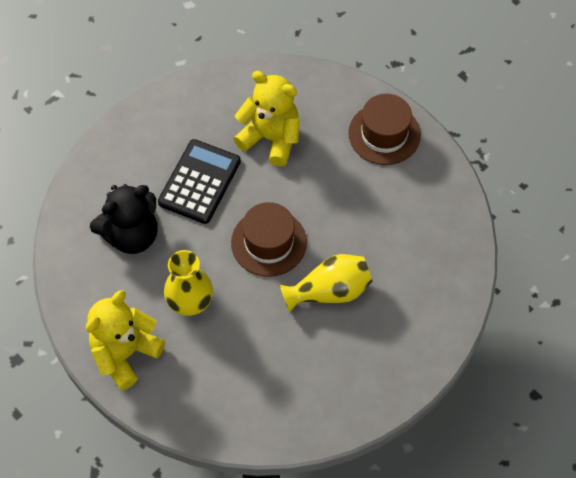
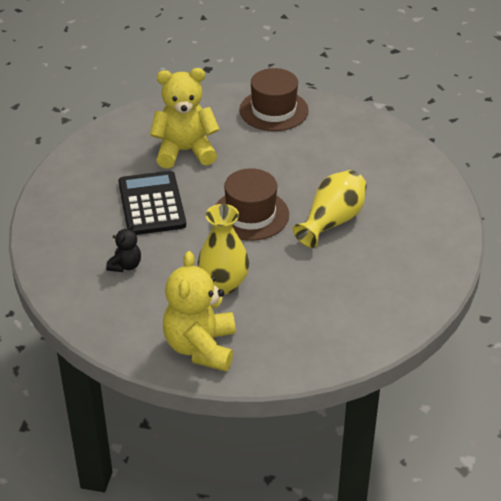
camera: 35 degrees left, 20 degrees down
(131, 235) = (125, 265): black teddy bear -> black teddy bear, size x0.49

